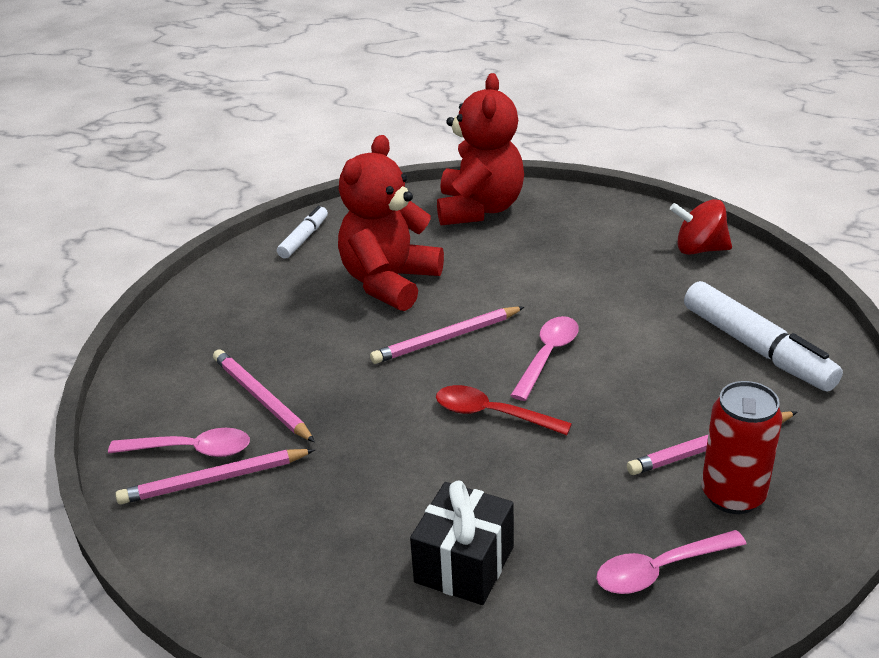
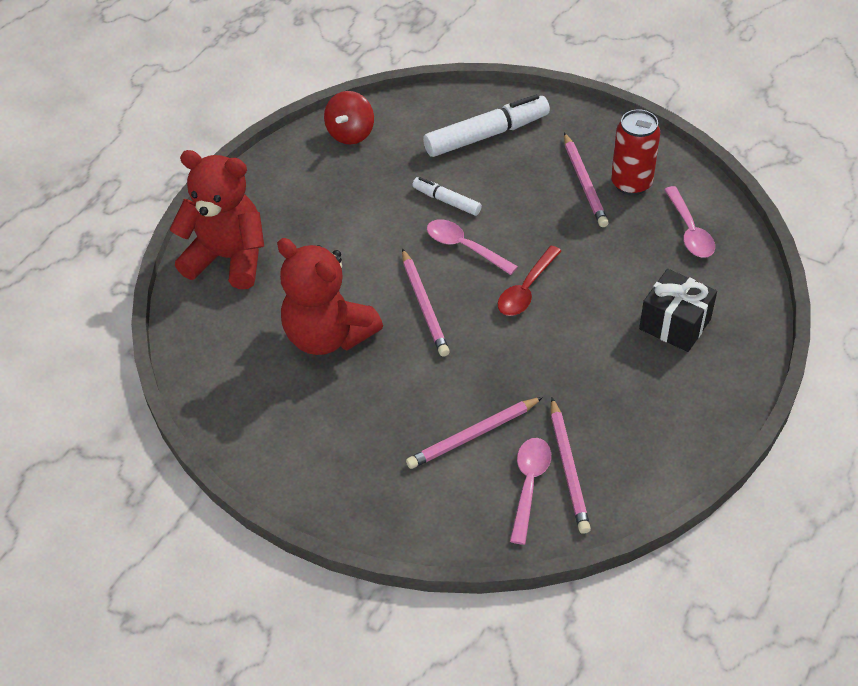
camera: 80 degrees left, 15 degrees up
(304, 238) = (225, 396): white marker -> white marker (446, 201)

